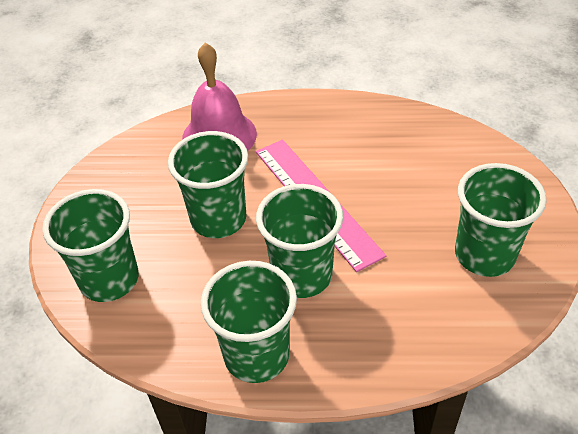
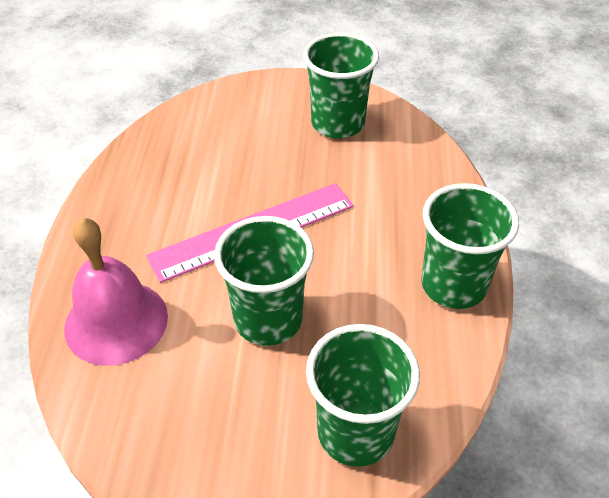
camera: 90 degrees left, 0 degrees up
(302, 275) = (356, 247): green cup -> none

